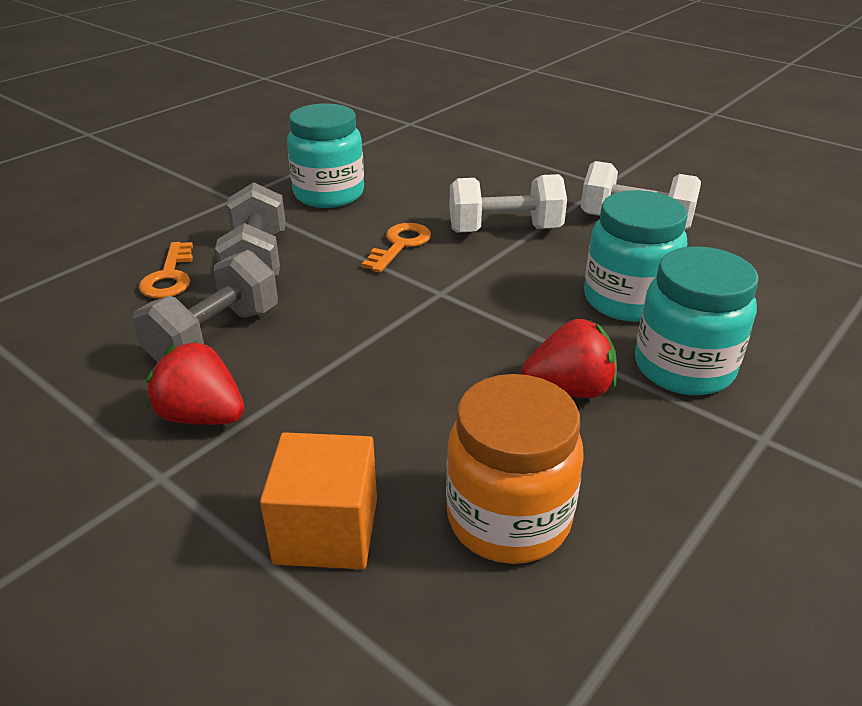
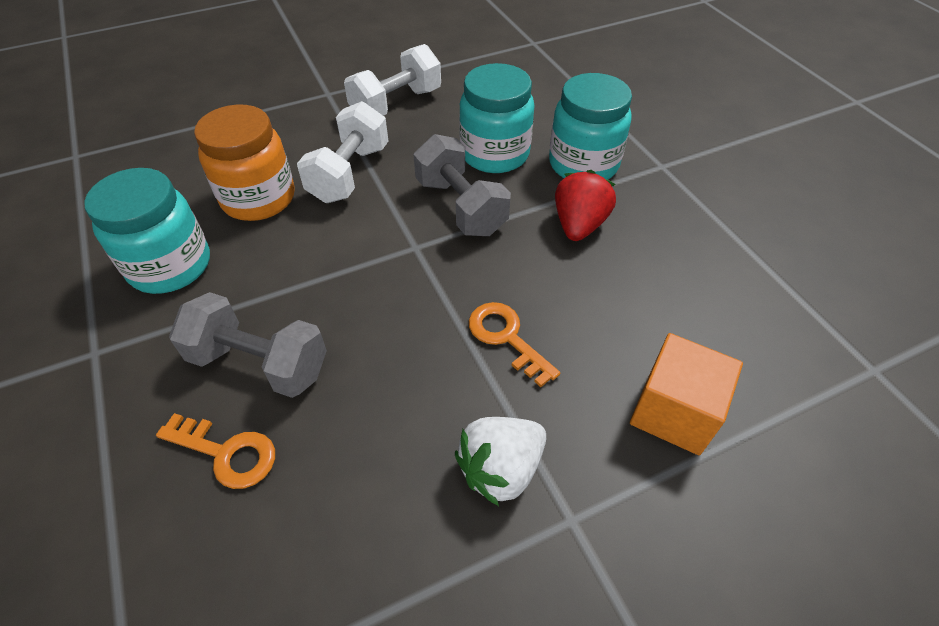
camera: 65 degrees left, 15 degrees up
(202, 416) = (500, 469): red strawberry -> white strawberry
(215, 337) = (378, 432): grey dumbbell -> grey dumbbell (461, 207)
(400, 245) = (319, 246): orange key -> orange key (507, 338)
(508, 519) = (692, 306): orange jar -> orange jar (258, 199)

